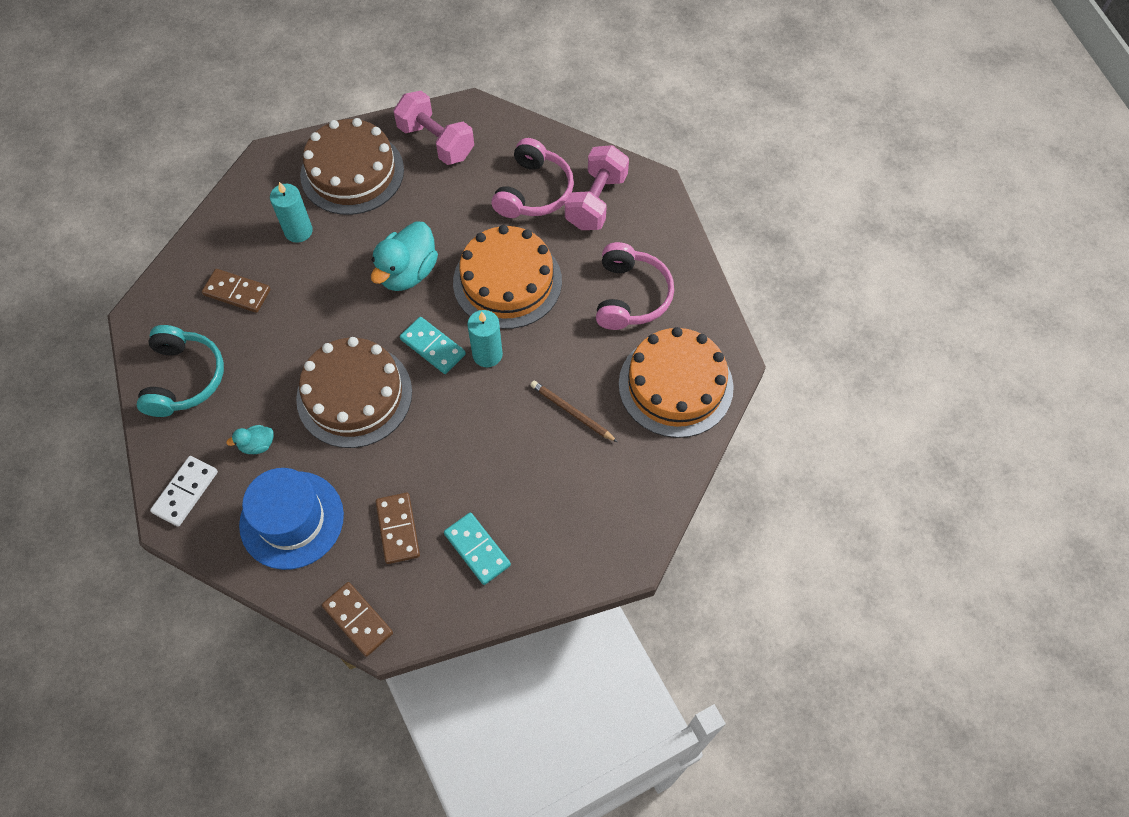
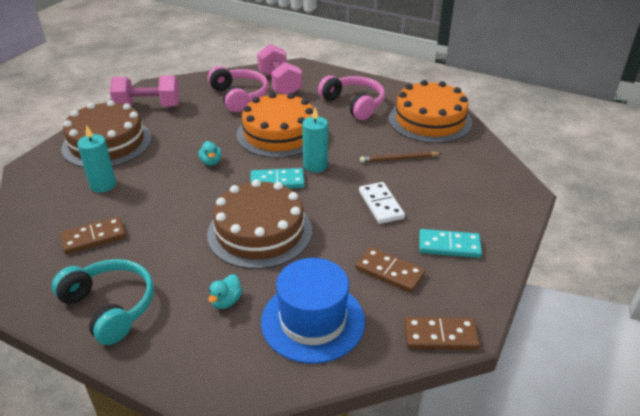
camera: 45 degrees left, 25 degrees down
(185, 492) = (205, 369): white domino -> white domino (381, 205)
(408, 272) = (211, 162): turquoise duck -> turquoise duck, size x0.48

